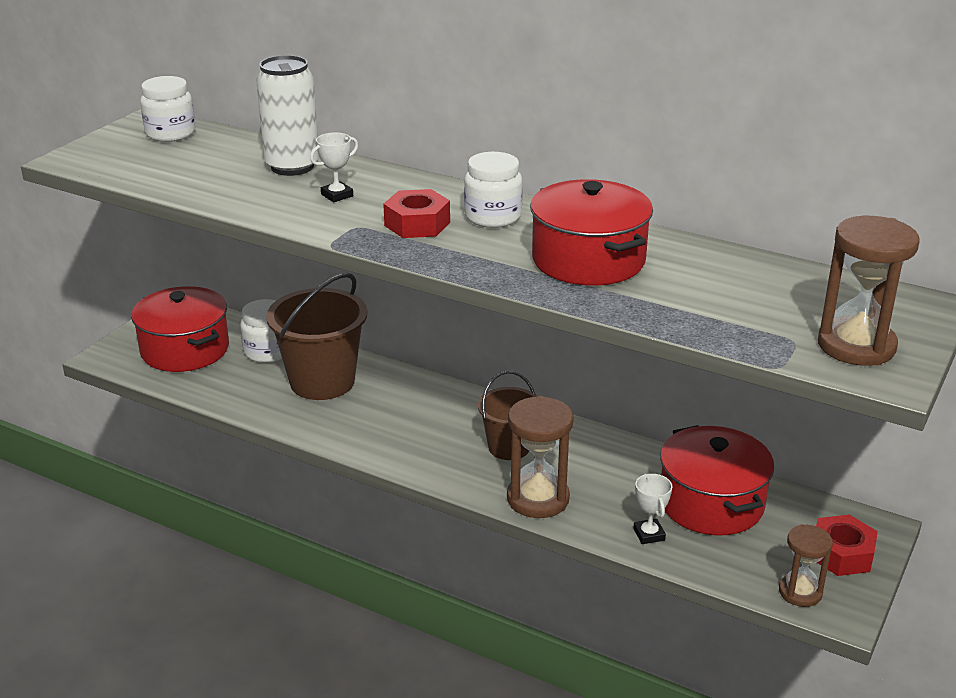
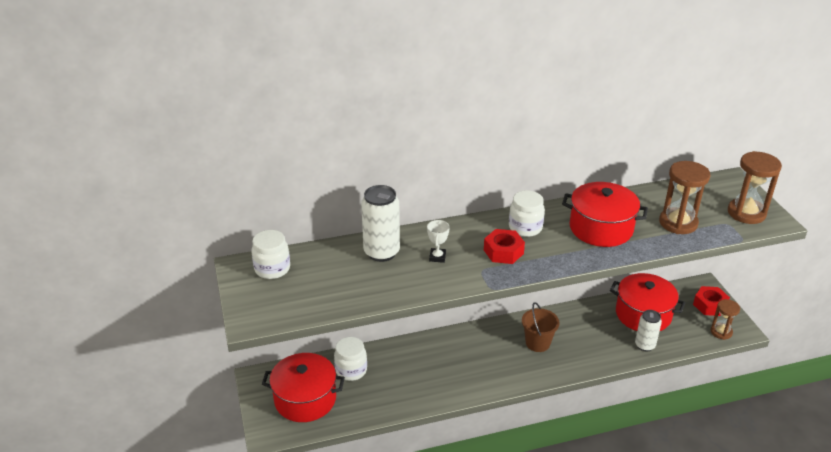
camera: 45 degrees left, 5 degrees up
(322, 382) = (406, 368): brown bucket -> none
(538, 499) = (585, 360): brown hourglass -> brown hourglass (678, 223)
(649, 534) = (645, 345): white trophy -> white can

